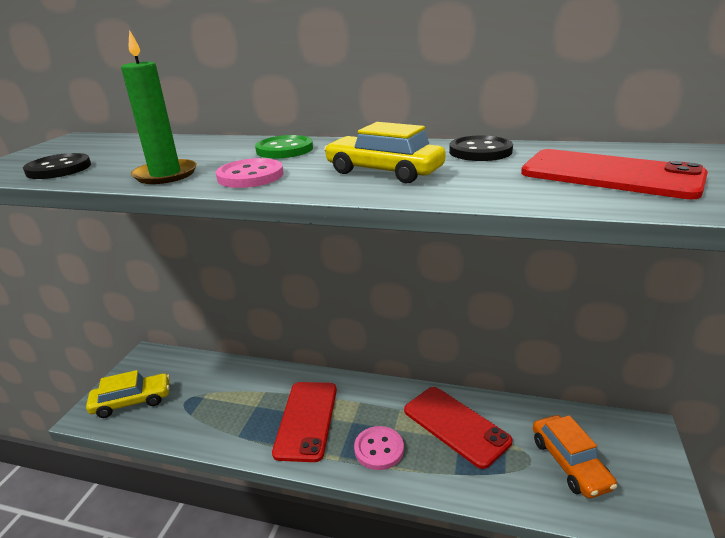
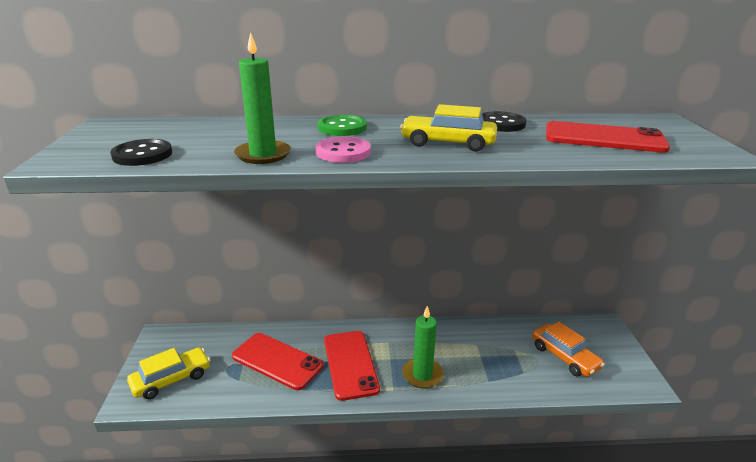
camera: 20 degrees left, 0 degrees up
(379, 449) = (422, 375): pink button -> green candle
(455, 425) = (473, 346): red phone -> red phone (277, 361)

